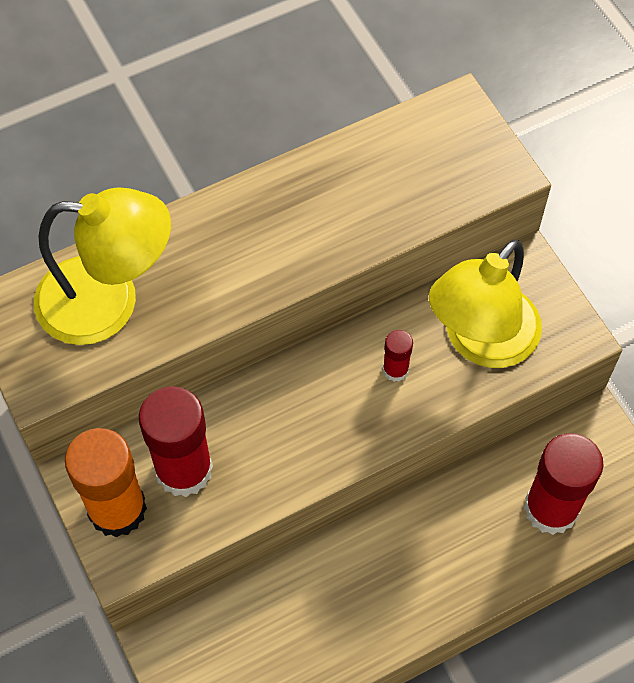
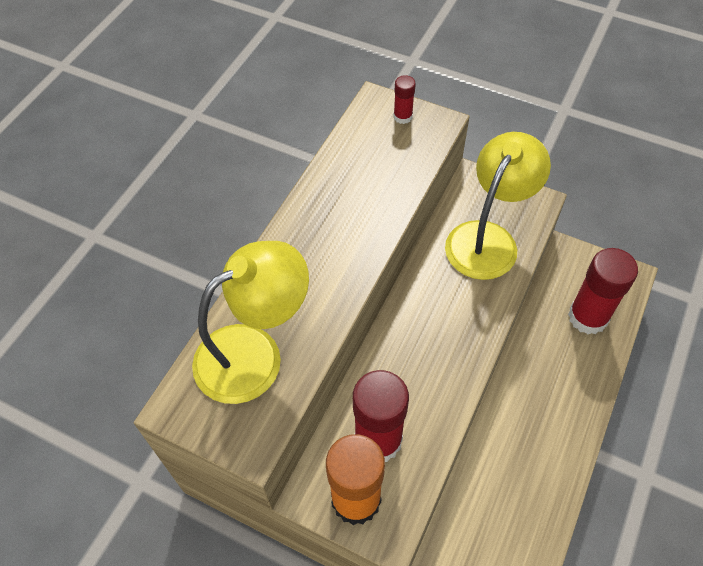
camera: 35 degrees left, 5 degrees down
(395, 370) = (454, 286): red glue stick -> red glue stick (402, 117)
(480, 342) = (488, 238): yellow lamp -> yellow lamp turned 150 degrees counterclockwise

